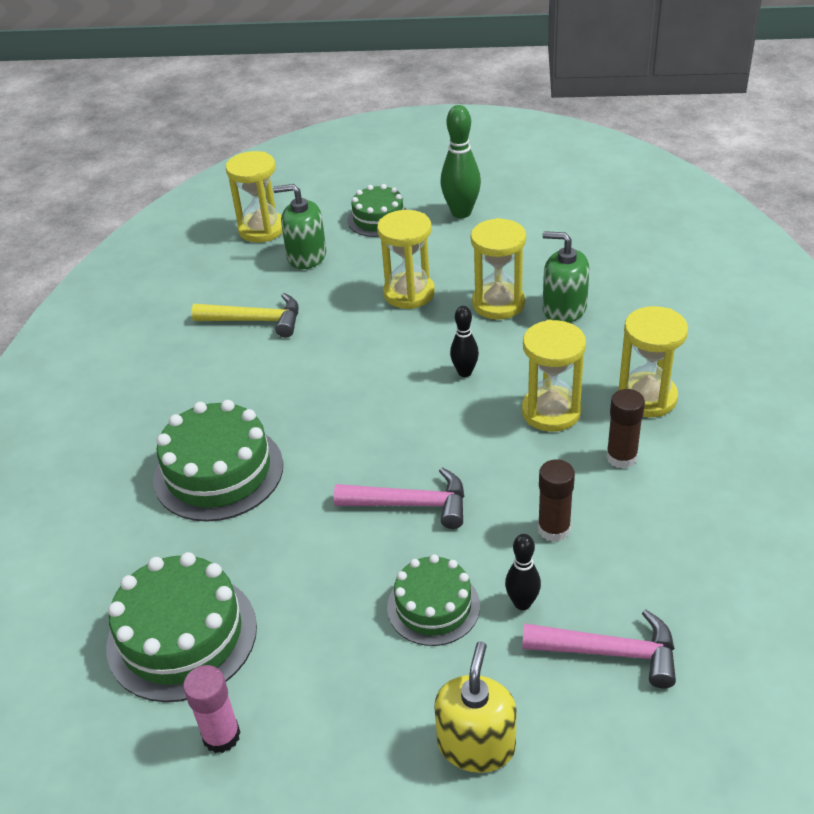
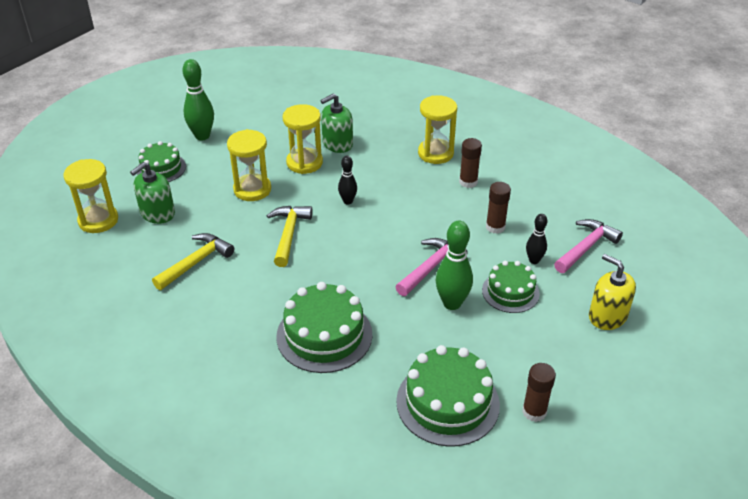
camera: 60 degrees left, 0 degrees up
(221, 736) = (534, 412): pink glue stick -> brown glue stick
(360, 358) = (289, 234): none -> yellow hammer
(361, 557) = (452, 303): none -> green bowling pin
(551, 412) = (412, 187): yellow hourglass -> none

